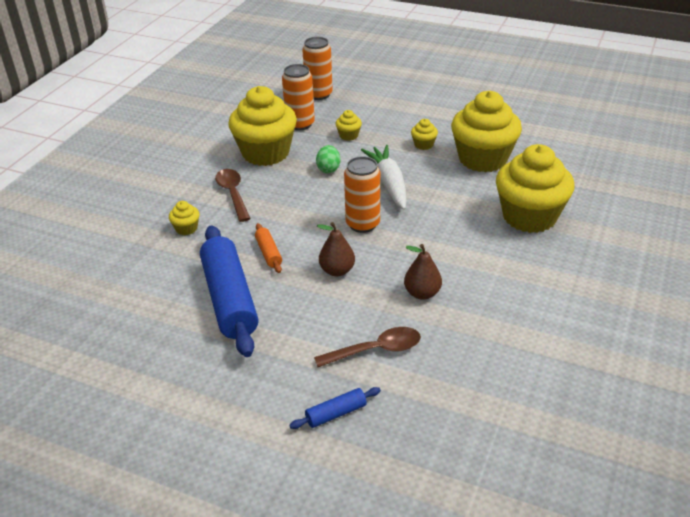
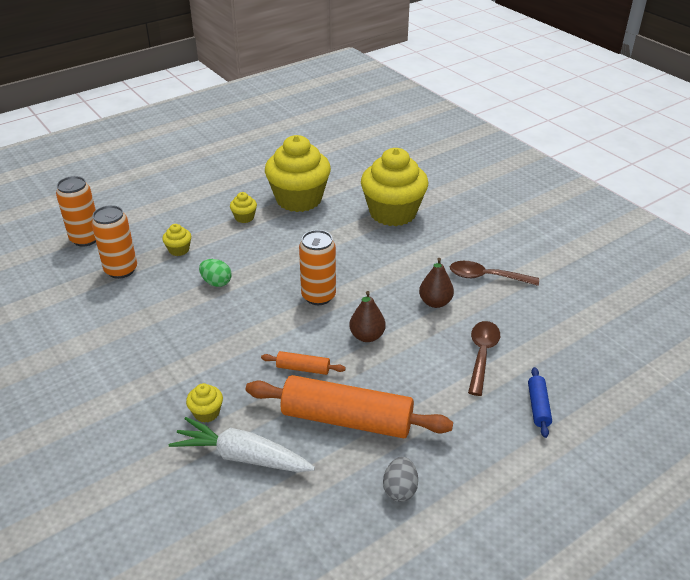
camera: 60 degrees left, 0 degrees up
(174, 358) = (400, 489): none -> grey egg
(230, 299) = (347, 419): blue rolling pin -> orange rolling pin
(233, 194) = (184, 358): brown spoon -> brown spoon (486, 277)
(266, 153) = (141, 310): yellow cupcake -> none
(388, 183) = (277, 259): white carrot -> white carrot (242, 456)

